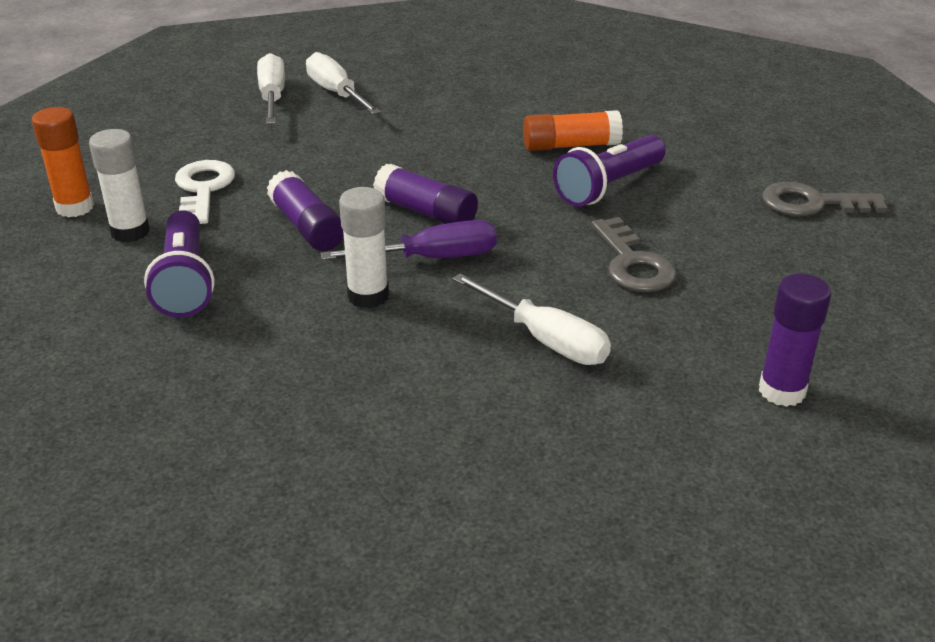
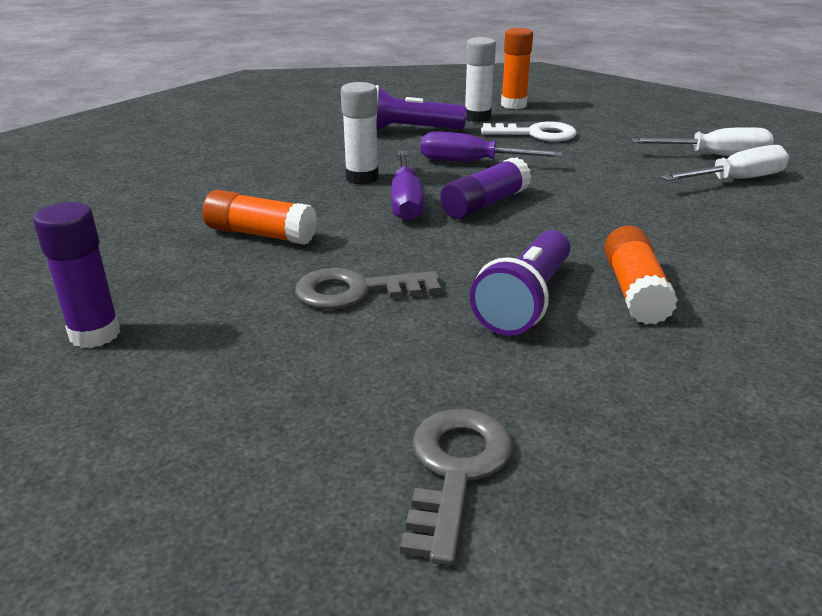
camera: 100 degrees right, 5 degrees down
(307, 226) = (471, 163): purple glue stick -> purple screwdriver
(545, 340) = (260, 234): white screwdriver -> orange glue stick
(608, 187) = (525, 301): purple flashlight -> purple flashlight turned 120 degrees counterclockwise

